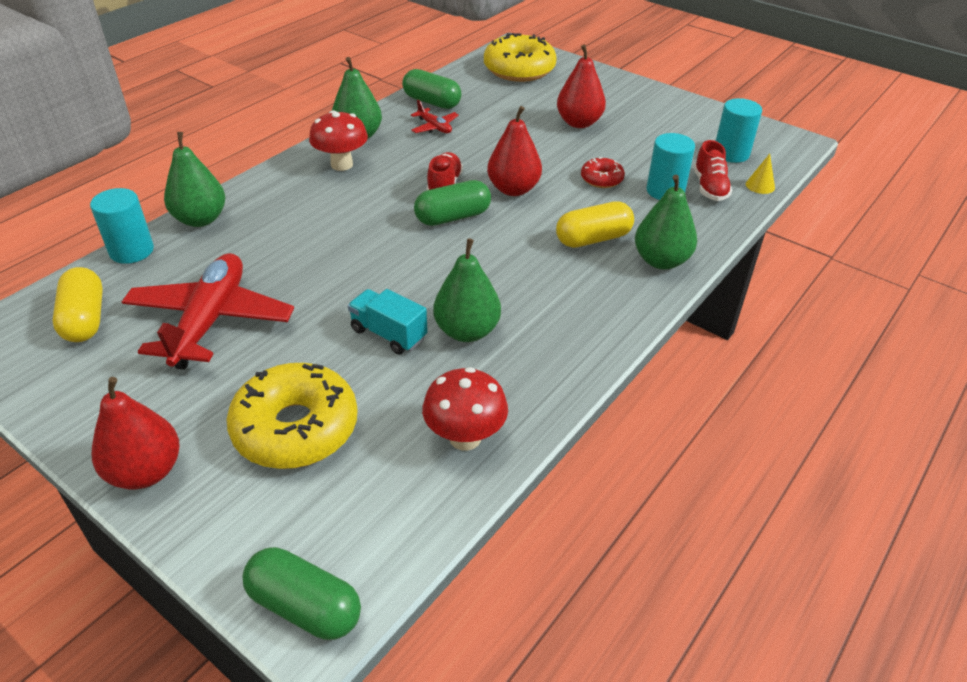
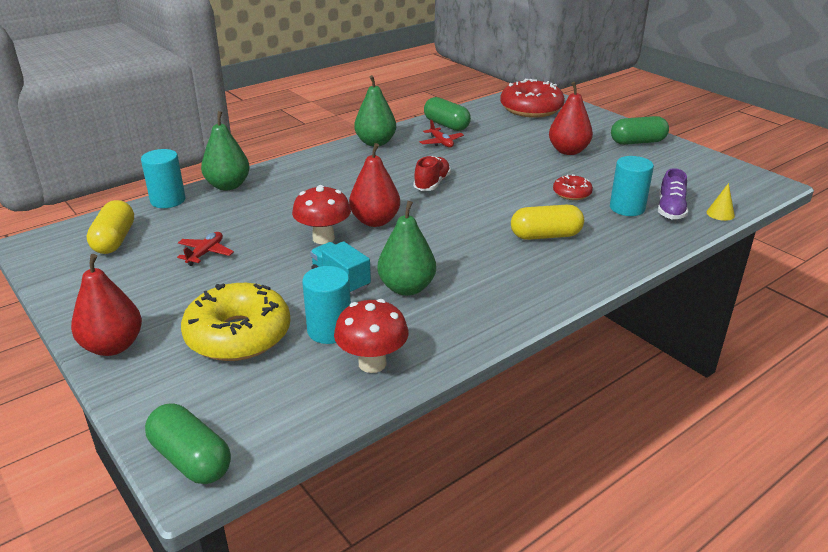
camera: 15 degrees right, 10 degrees down
(210, 320) = (205, 253): red plane -> red plane, size x0.44
(341, 164) = (353, 161): red mushroom -> red mushroom (323, 238)
(453, 217) = (429, 206): green capsule -> green capsule (637, 142)
(513, 189) = (490, 192): red pear -> red pear (375, 221)
(519, 69) = (531, 109): yellow donut -> red donut
(661, 261) = (601, 259): green pear -> none
(709, 187) = (670, 210): red shoe -> purple shoe
(731, 153) = (702, 187): turquoise cylinder -> turquoise cylinder (329, 330)

